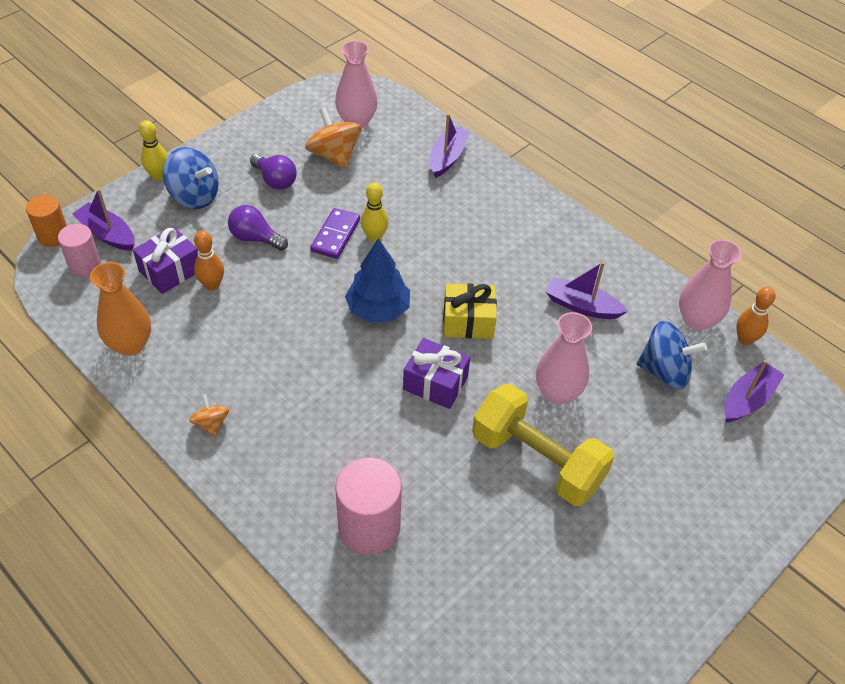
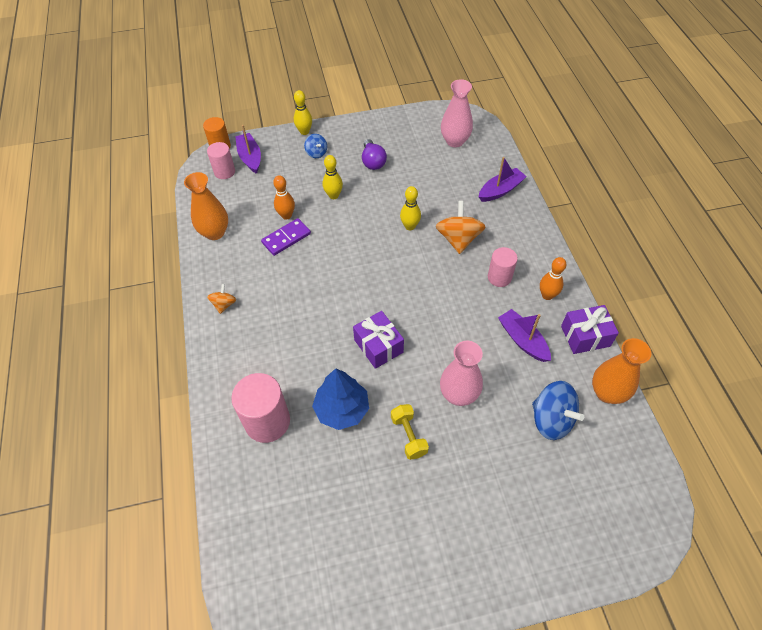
camera: 35 degrees right, 5 degrees up
(170, 270) = (269, 195): purple gift -> purple gift (585, 336)
(194, 196) = (316, 153): blue spinning top -> blue spinning top, size x0.54
(255, 238) = (333, 195): purple light bulb -> yellow bowling pin
(334, 155) = (423, 159): orange spinning top -> orange spinning top (458, 239)
(335, 235) = (385, 214): purple domino -> purple domino (286, 238)
(378, 309) = (377, 277): blue tree -> blue tree (342, 409)
(468, 321) = (431, 313): yellow gift -> none
(512, 251) = (499, 277): none -> pink cylinder
(537, 460) = (409, 436): yellow dumbbell -> yellow dumbbell, size x0.49
(697, 320) = (607, 393): pink vase -> orange vase
(745, 339) = (637, 427): orange bowling pin -> orange bowling pin (547, 295)
(747, 399) = (604, 475): purple boat -> none

